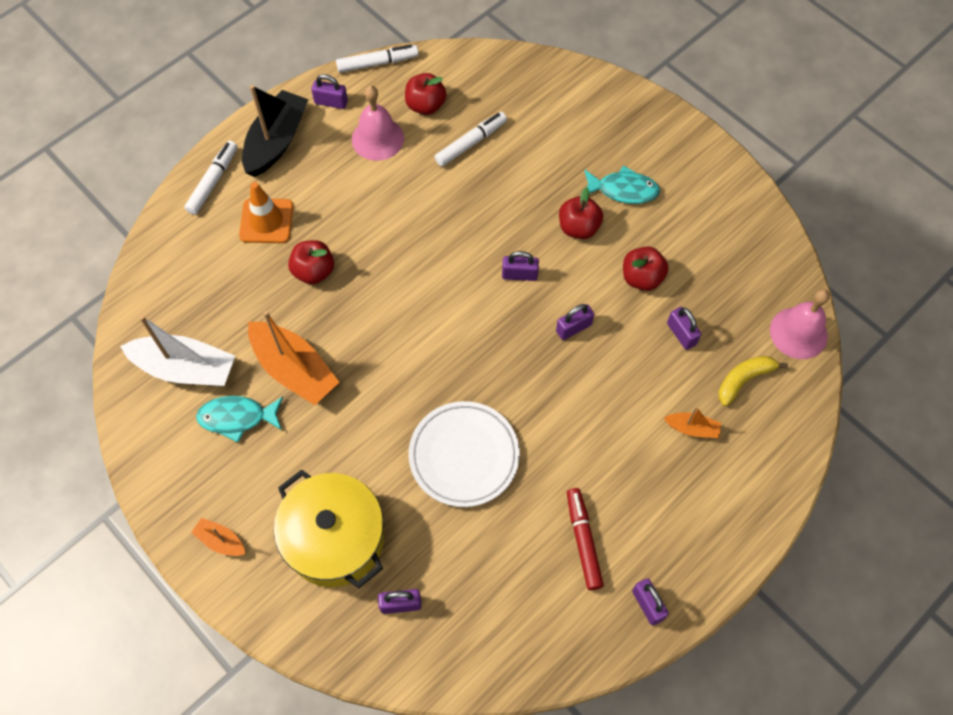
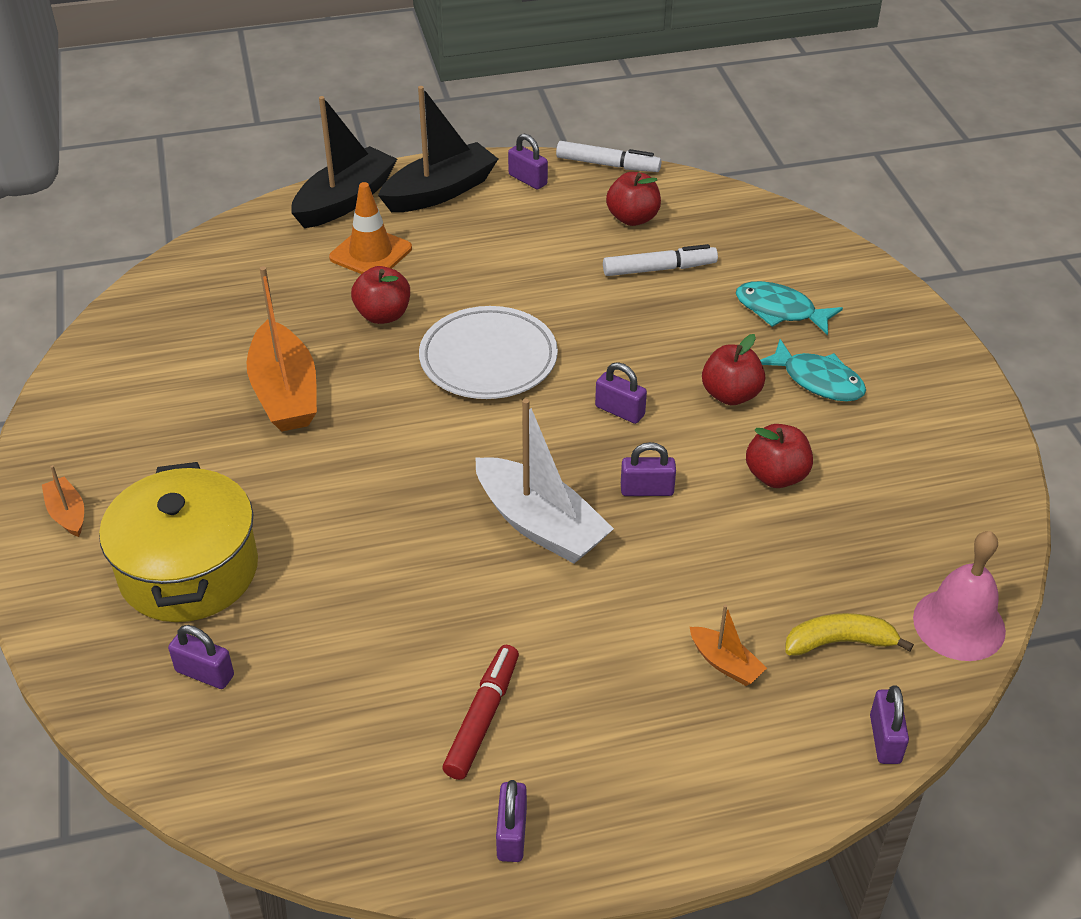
camera: 30 degrees right, 20 degrees down
(185, 368) = (173, 344): white boat -> white boat (540, 525)
(213, 181) = (345, 200): white marker -> black boat
(237, 418) = (186, 410): turquoise fish -> turquoise fish (780, 310)
(377, 138) = (553, 227): pink bell -> none
(464, 456) = (406, 558): white plate -> white plate (488, 359)
(681, 334) = (787, 555): purple padlock -> purple padlock (885, 739)

